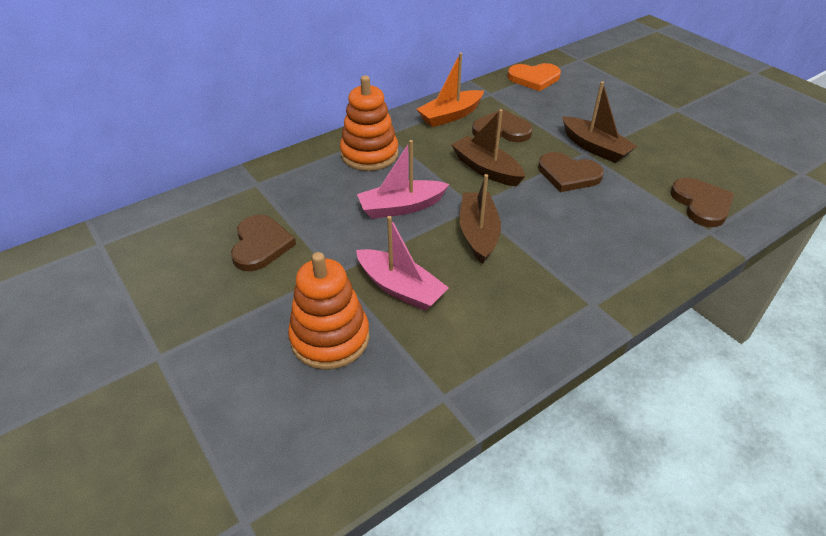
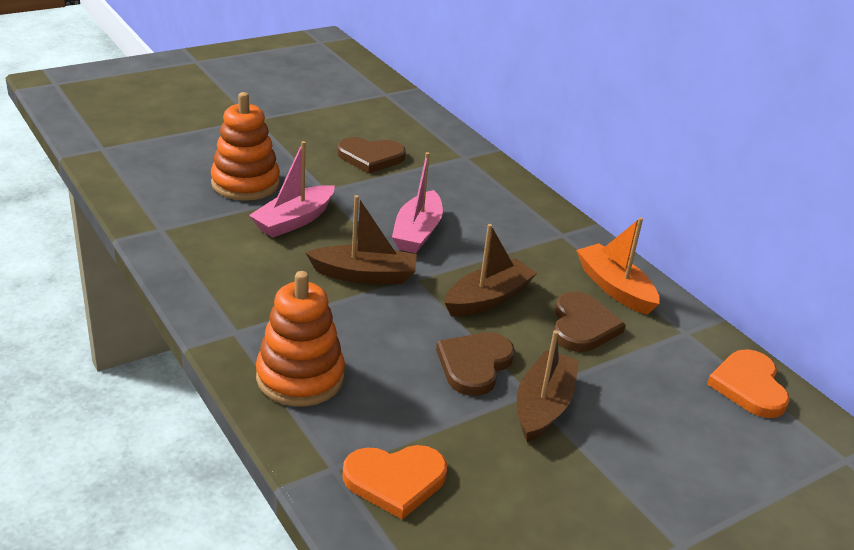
camera: 90 degrees right, 10 degrees down
(369, 154) = (518, 221): orange stacking toy -> orange stacking toy (300, 377)
(401, 207) = (417, 232): pink boat -> pink boat turned 150 degrees counterclockwise
(595, 147) = (543, 406): brown boat -> brown boat turned 150 degrees clockwise
(701, 204) = (395, 480): brown heart -> orange heart

